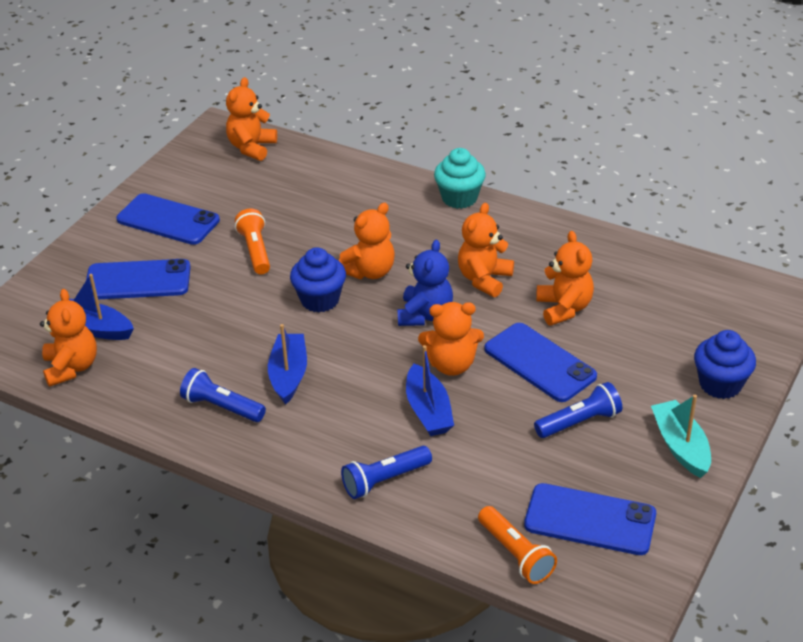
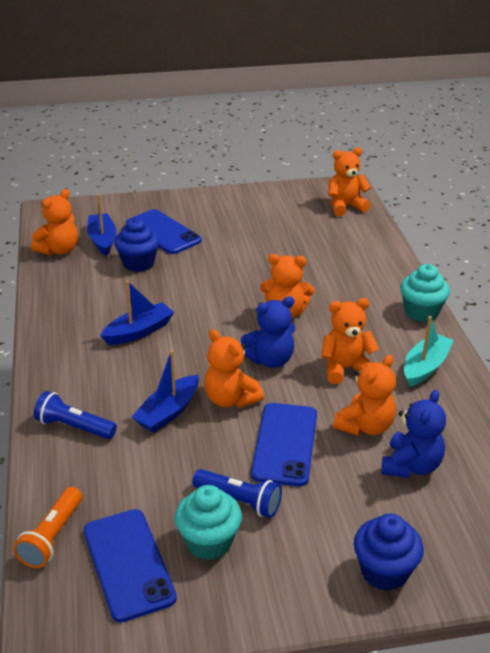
camera: 50 degrees right, 5 degrees down
(168, 220) = (232, 214): blue phone -> none
(222, 407) = (79, 321): blue flashlight -> none
(255, 251) = (245, 258): orange flashlight -> none
(320, 300) = (229, 307): blue cupcake -> blue cupcake (138, 263)
(608, 461) = (209, 542): none -> turquoise cupcake
(630, 310) = (411, 466): none -> blue teddy bear
(680, 446) = (274, 582): turquoise boat -> turquoise boat (425, 367)

